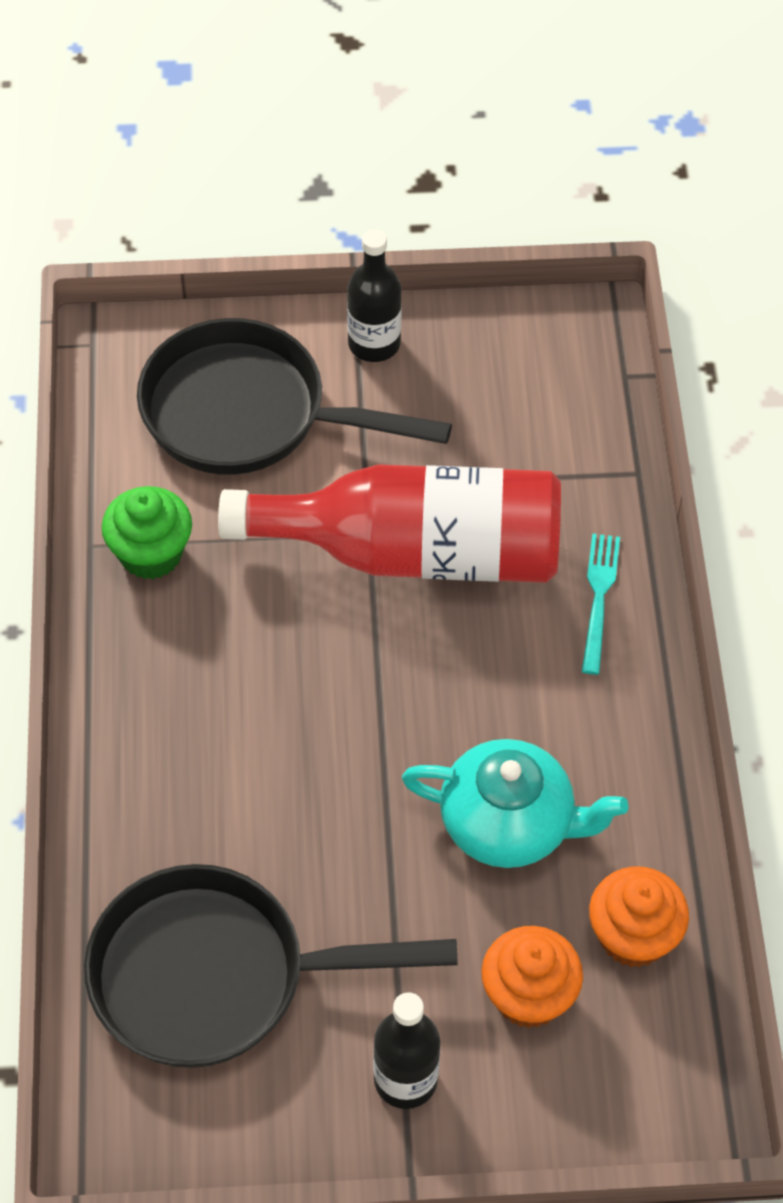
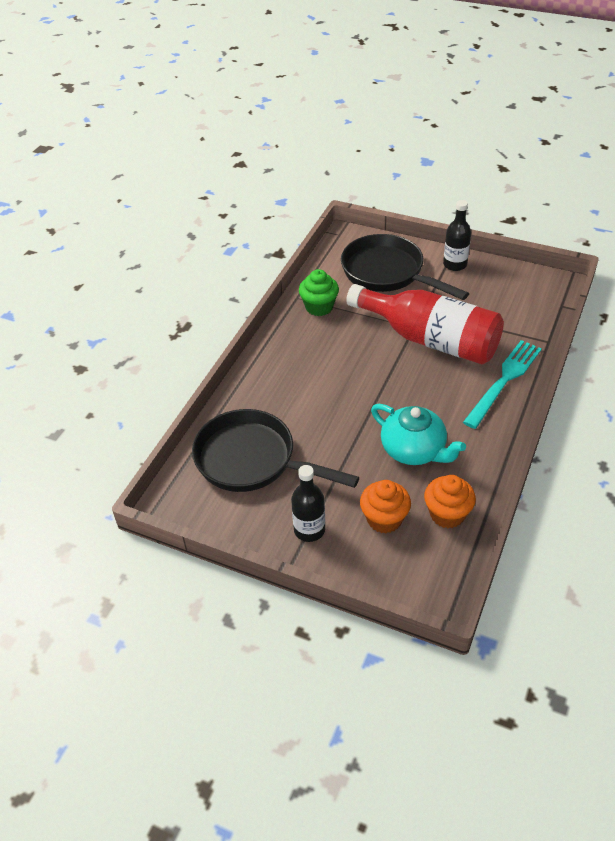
camera: 30 degrees right, 10 degrees down
(599, 597) = (504, 380): turquoise fork -> turquoise fork, size x1.70

